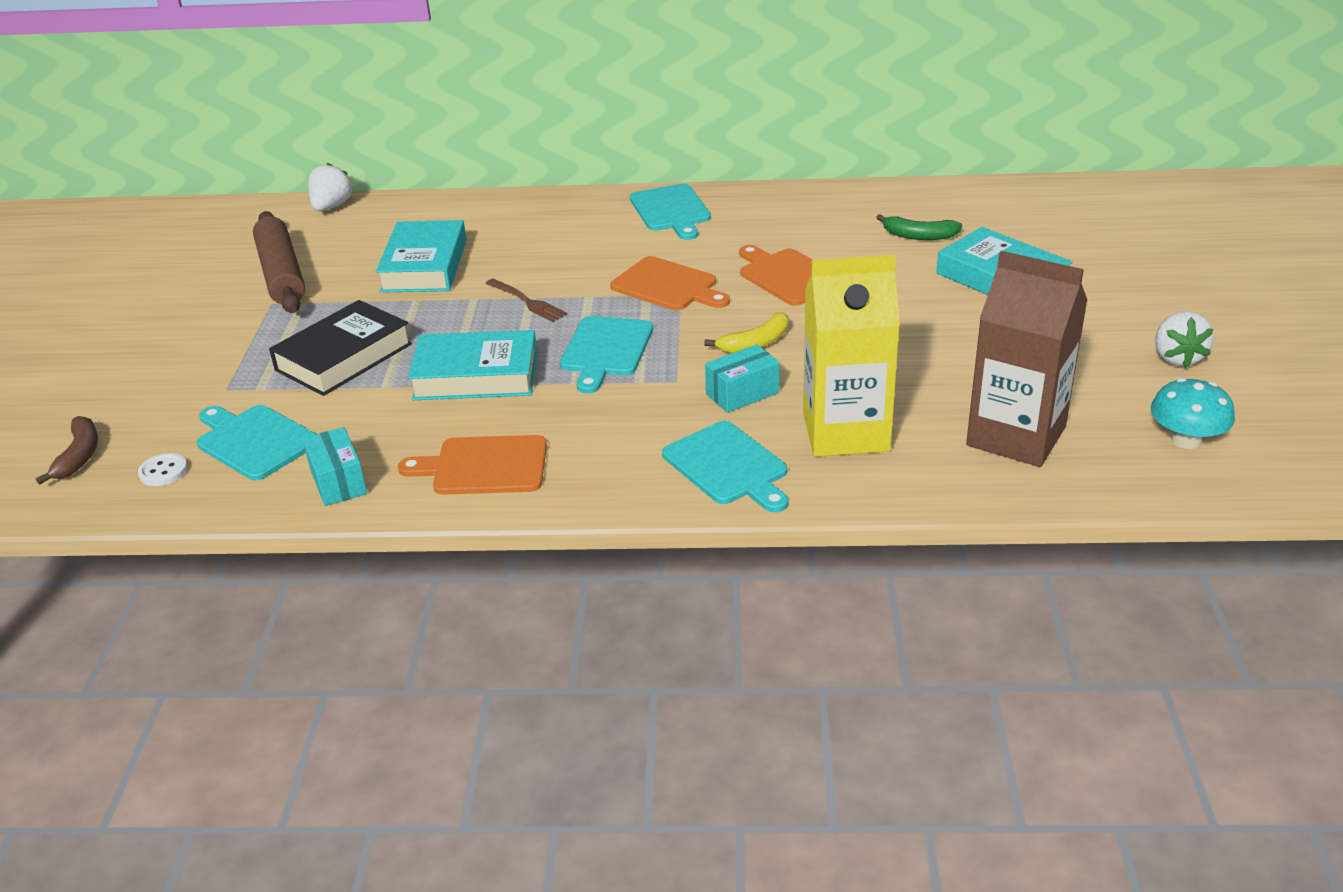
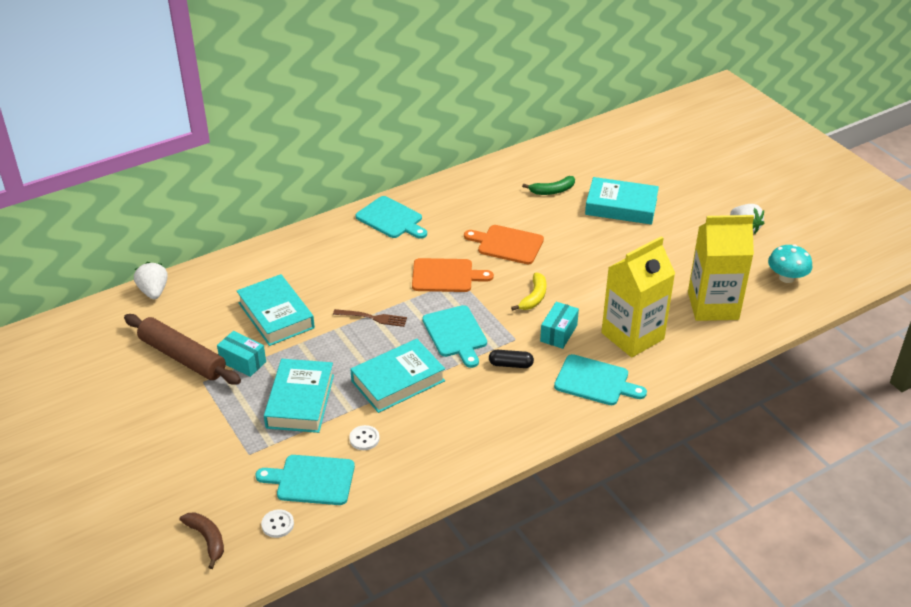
camera: 35 degrees left, 5 degrees up
(338, 481) = (395, 483): turquoise box -> turquoise box (243, 362)
(344, 357) = (300, 401): black book -> turquoise book
(363, 421) = (364, 439): none -> white button
(484, 466) = (467, 437): orange cutting board -> none
(635, 407) = (510, 364): none -> black capsule
(1016, 436) = (713, 306): brown carton -> yellow carton

